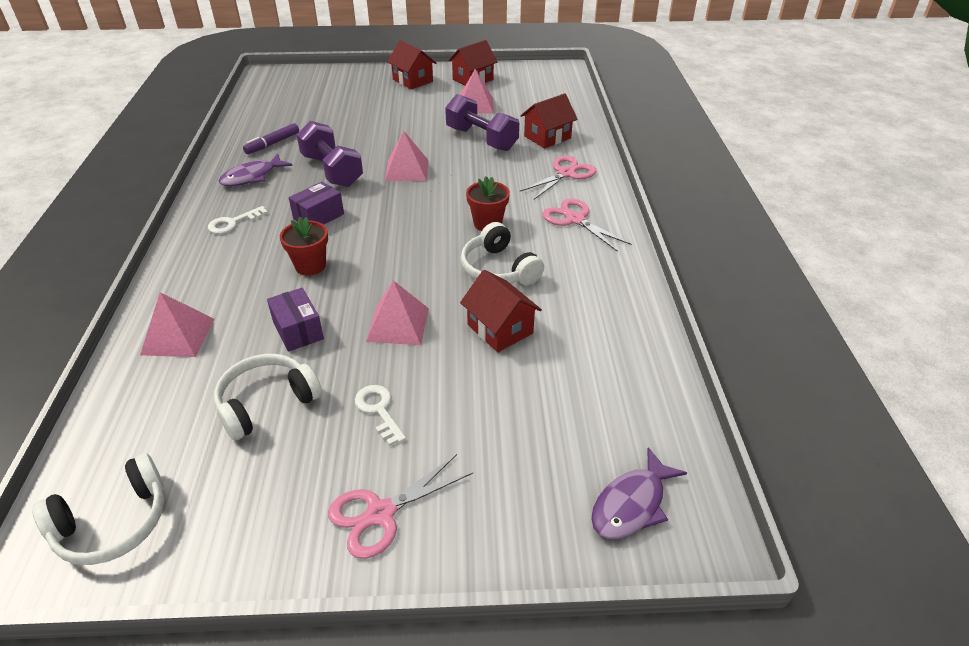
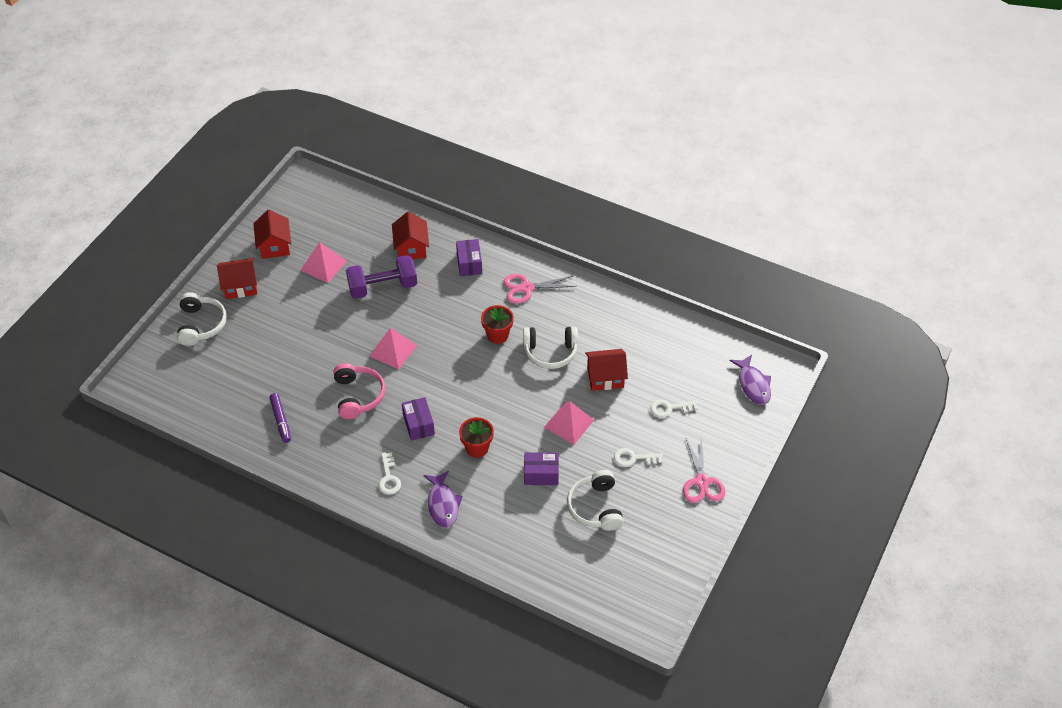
camera: 60 degrees left, 10 degrees up
(113, 523) = (642, 594): white headphones -> white headphones (201, 325)
(178, 336) = (505, 538): pink pyramid -> none
(252, 177) = (328, 449): purple fish -> purple fish (443, 504)
(332, 171) = (358, 396): purple dumbbell -> pink headphones
(499, 415) = (669, 408): none -> white key
(566, 174) = (469, 264): pink scissors -> purple box

